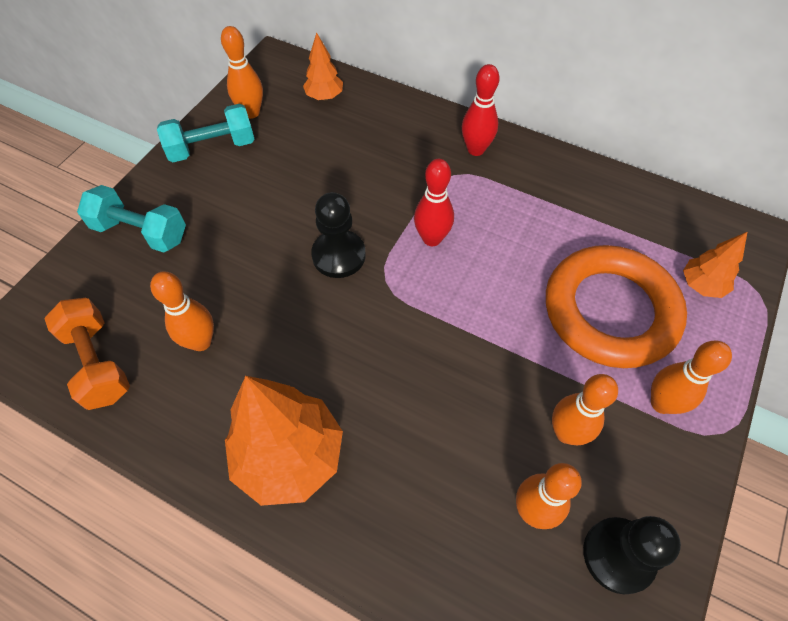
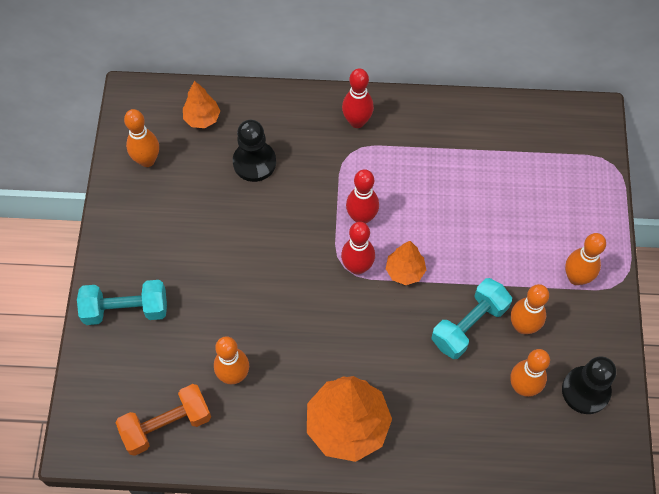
camera: 25 degrees left, 5 degrees up
(98, 362) = (166, 424): orange dumbbell -> orange dumbbell turned 60 degrees counterclockwise
(212, 147) = (134, 208): turquoise dumbbell -> turquoise dumbbell (469, 325)
(339, 255) = (297, 262): black pawn -> black pawn (254, 162)
(400, 285) = (357, 267): none -> red bowling pin
(610, 311) = (516, 222): orange ring -> none
(701, 285) = (572, 175): orange tree -> orange tree (405, 271)

